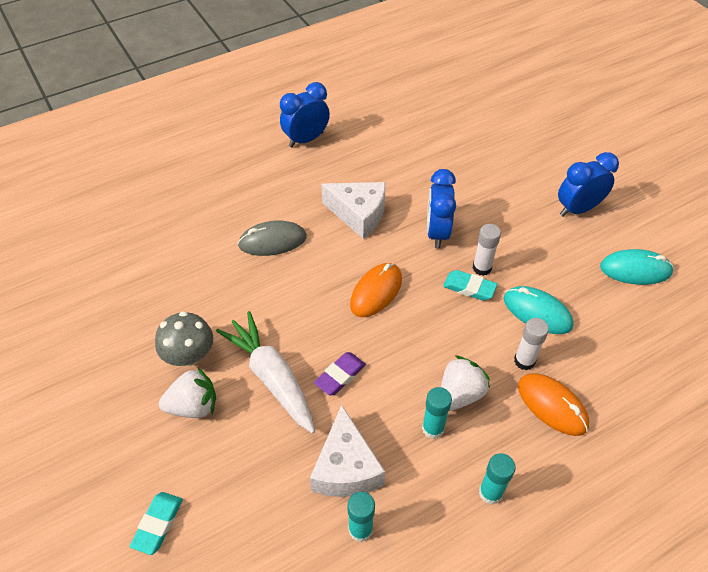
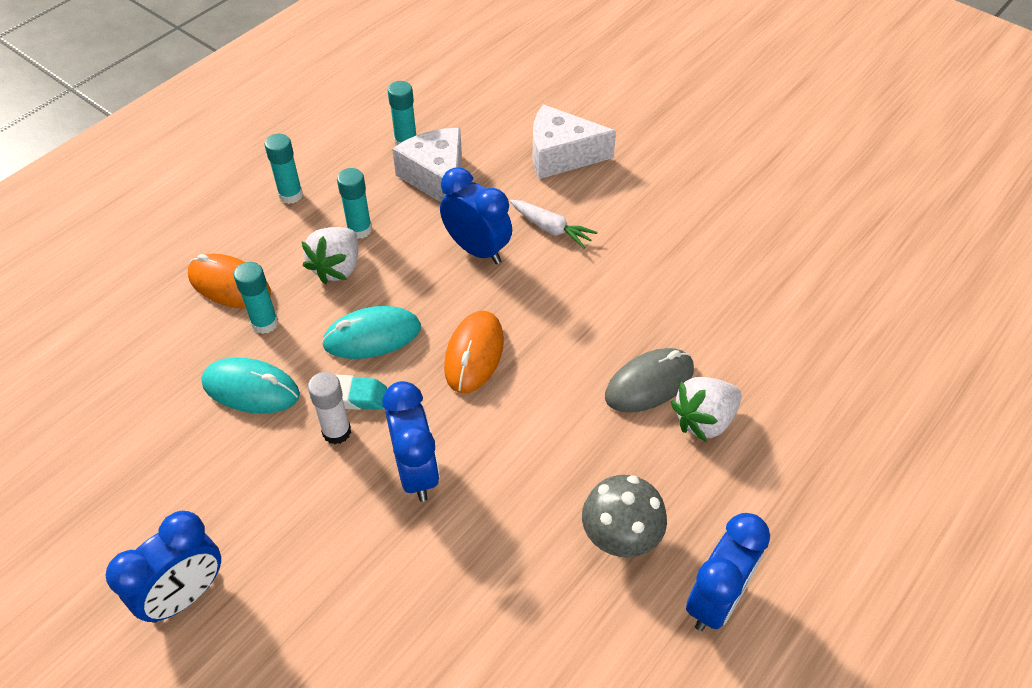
camera: 160 degrees right, 0 degrees up
(158, 524) = (581, 103): turquoise eraser -> none
(189, 355) = (653, 224): grey mushroom -> grey mushroom (620, 536)
(193, 406) = (614, 184): white strawberry -> white strawberry (704, 420)
(272, 377) = (551, 229): white carrot -> white carrot, size x0.55
(340, 376) = (477, 249): purple eraser -> blue clock
(359, 214) = (548, 466): white cheese -> white cheese (561, 155)
(524, 361) = (265, 323): white glue stick -> turquoise glue stick
(635, 270) = (99, 499): turquoise mouse -> turquoise mouse (372, 336)

